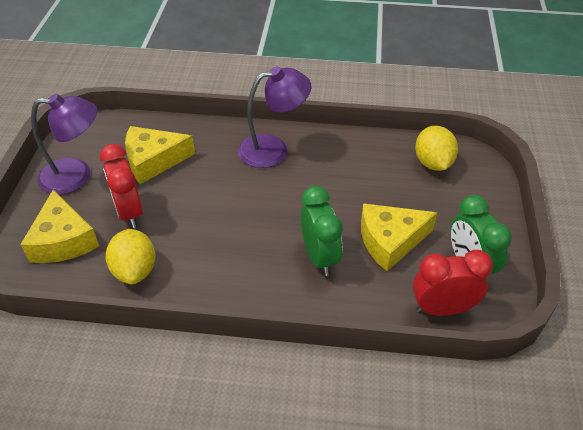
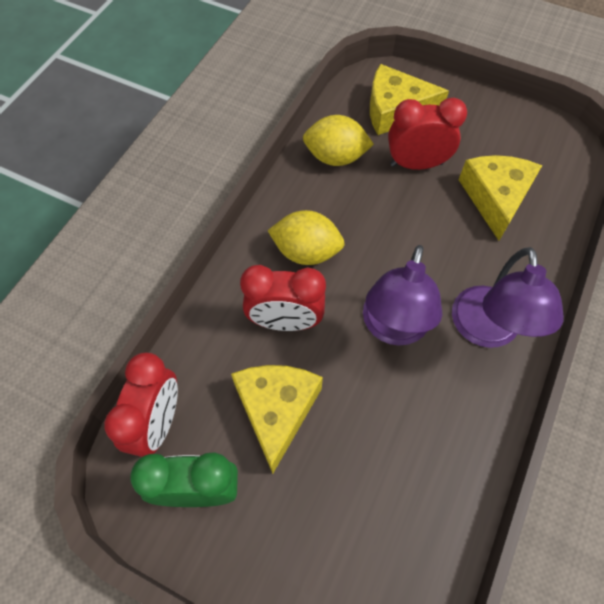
camera: 110 degrees right, 15 degrees up
(76, 176) = (487, 128): purple lamp -> purple lamp (393, 328)
(319, 257) = (285, 322): green clock -> red clock
(433, 163) = (399, 546): yellow lemon -> yellow lemon (306, 252)

